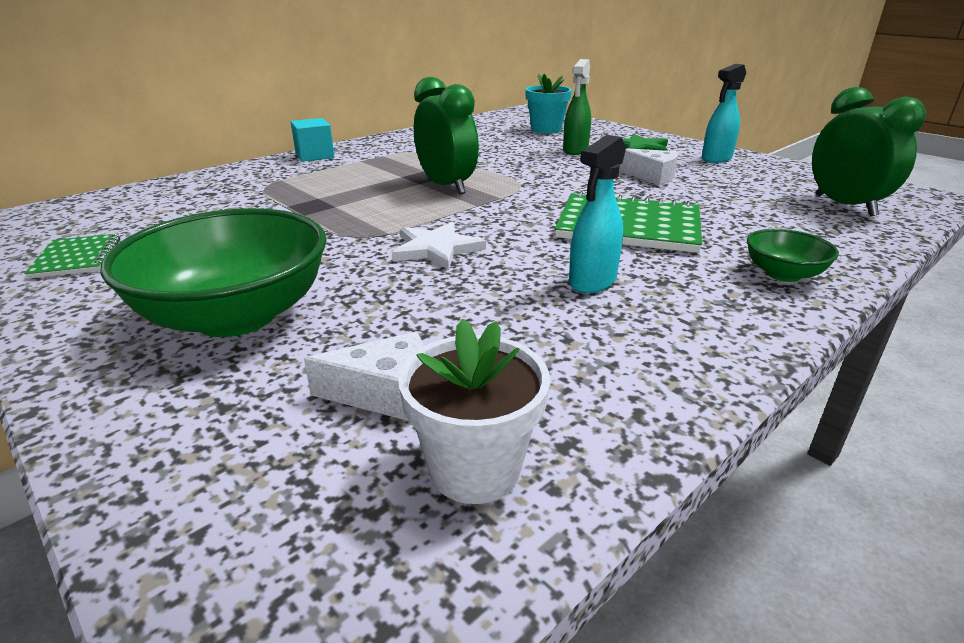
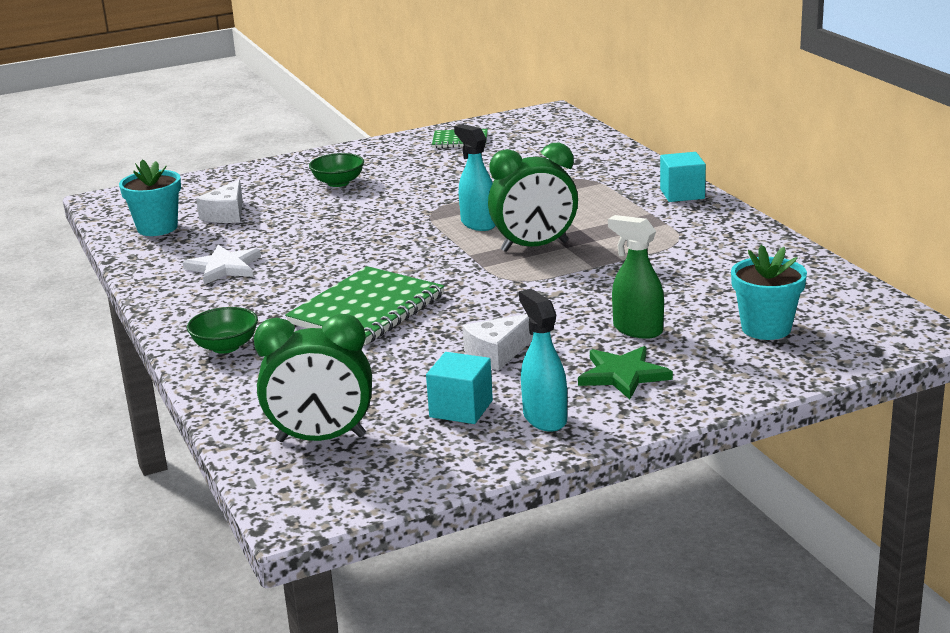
camera: 110 degrees right, 5 degrees down
(236, 316) = (338, 183): green bowl -> green bowl, size x0.47
(436, 249) = (386, 234): white star -> white star (224, 267)
(475, 469) = (157, 228): white flower pot -> turquoise flower pot
(592, 281) = (284, 277): turquoise spray bottle -> turquoise spray bottle (478, 224)
(738, 176) = (461, 409): none -> turquoise cube

